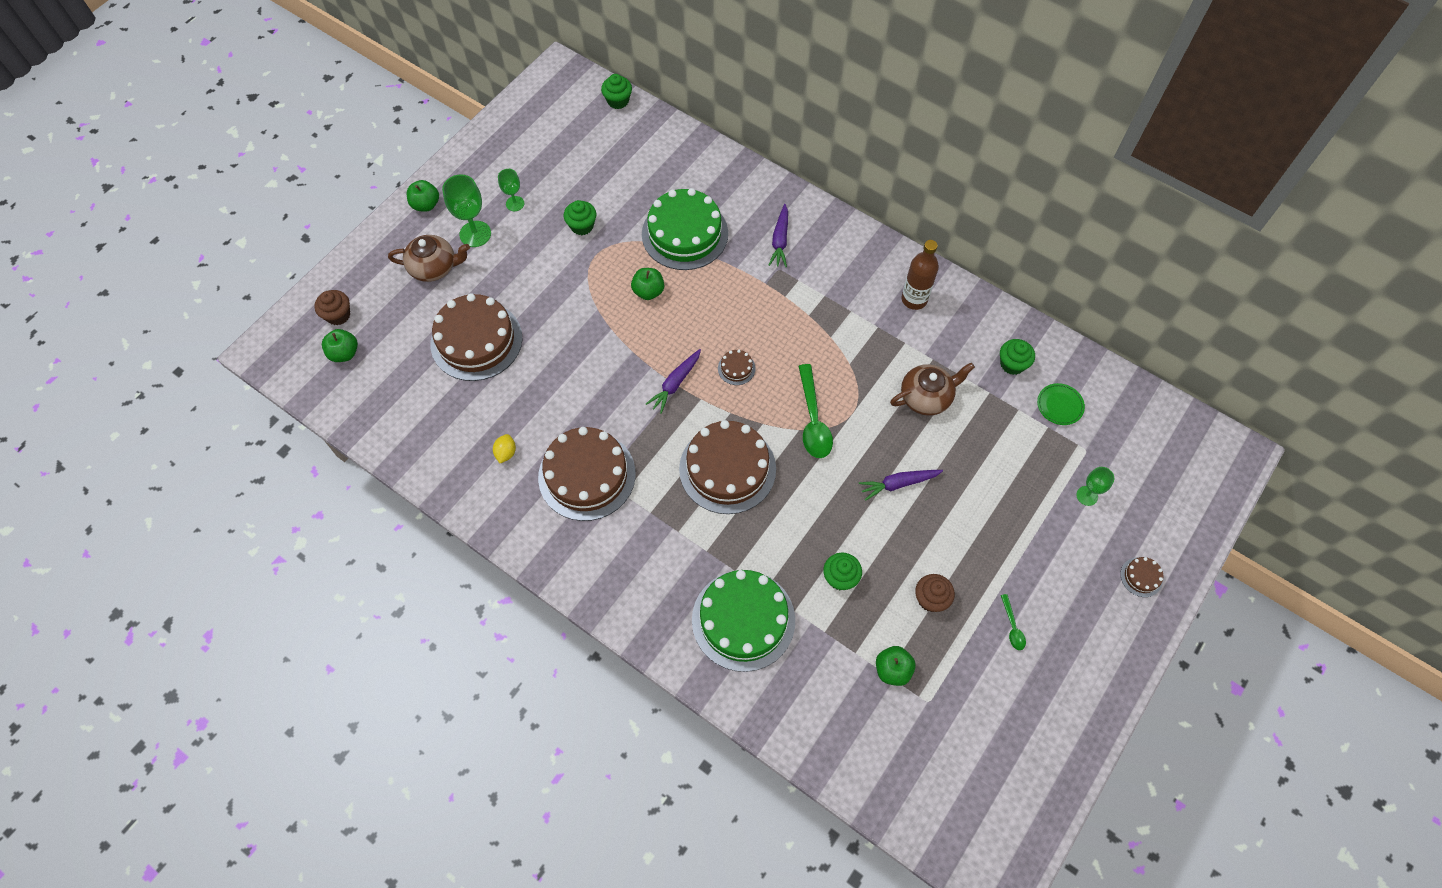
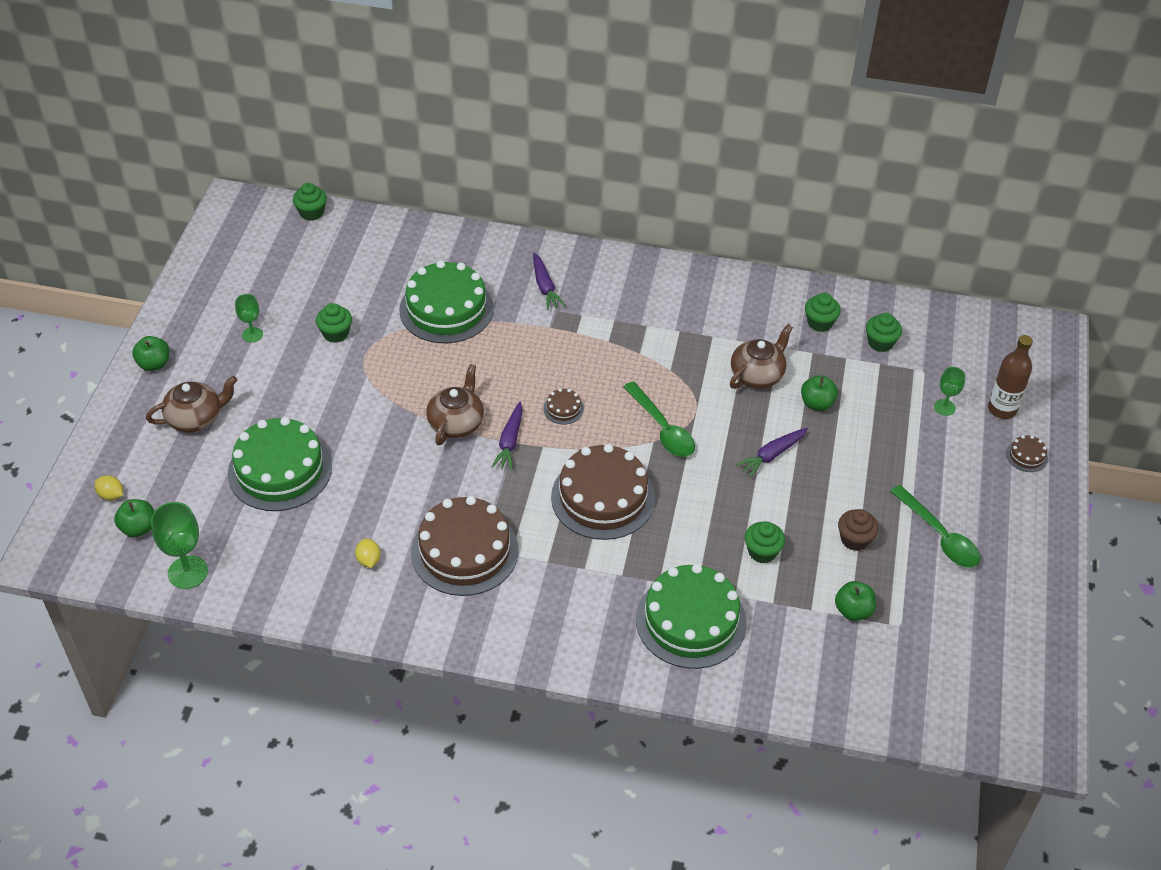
camera: 25 degrees left, 15 degrees down
(338, 315) = (111, 495): brown cupcake -> yellow lemon
(475, 234) = (224, 374): green goblet -> green goblet (188, 572)
(476, 341) = (280, 470): brown cake -> green cake
(639, 349) = (456, 423): none -> brown teapot
(648, 291) = (437, 370): green apple -> green apple (817, 403)
(914, 299) = (701, 298): brown bottle -> brown bottle (1002, 409)
(1012, 627) = (939, 536): green spoon -> green spoon, size x2.02
(1059, 405) = (880, 343): green plate -> green cupcake

